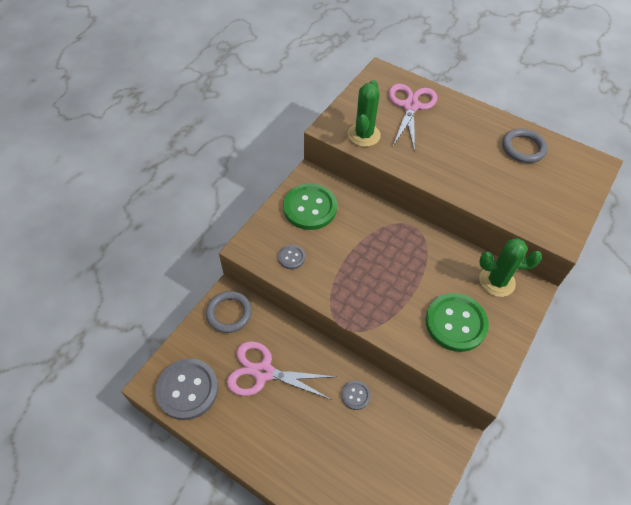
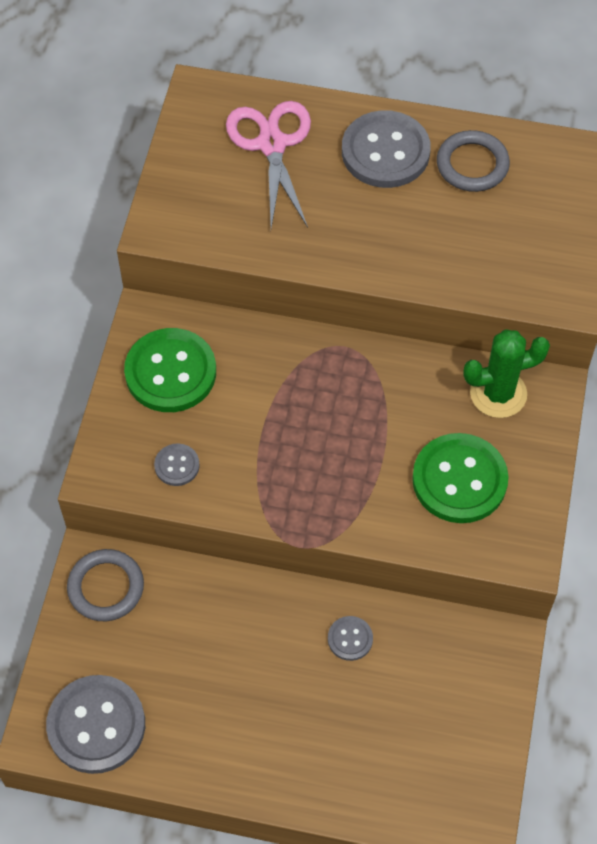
camera: 20 degrees left, 5 degrees up
(263, 372) = (200, 657): pink scissors -> none
(363, 135) = (216, 224): green cactus -> none
(474, 127) = (385, 152): none -> grey button

